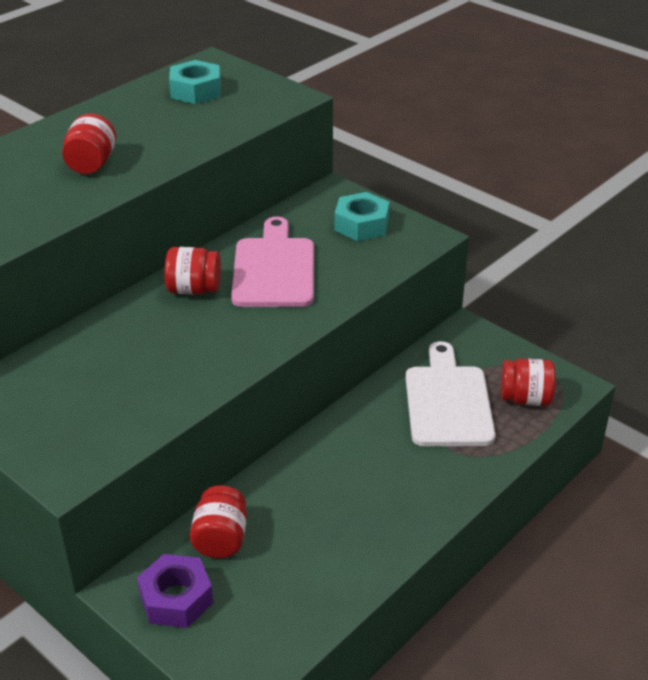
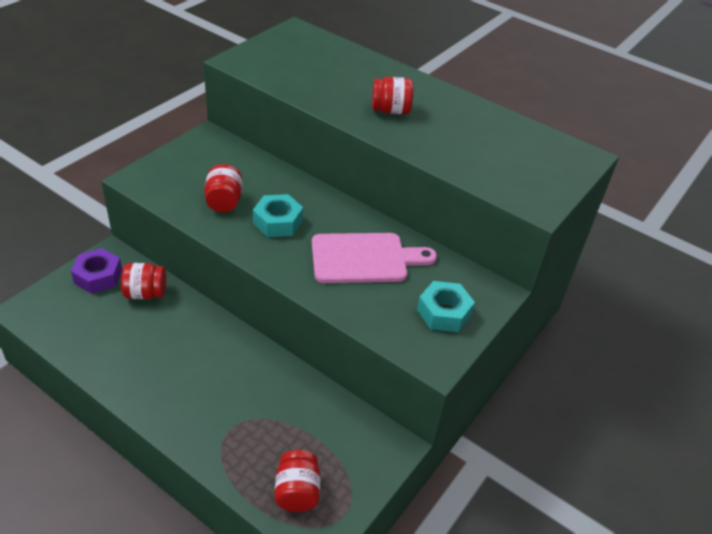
camera: 80 degrees right, 5 degrees up
(194, 289) = (331, 217): red jar -> red jar (224, 202)
(196, 91) = (526, 151): turquoise nut -> turquoise nut (278, 222)
(448, 401) = (290, 428): white cutting board -> none

